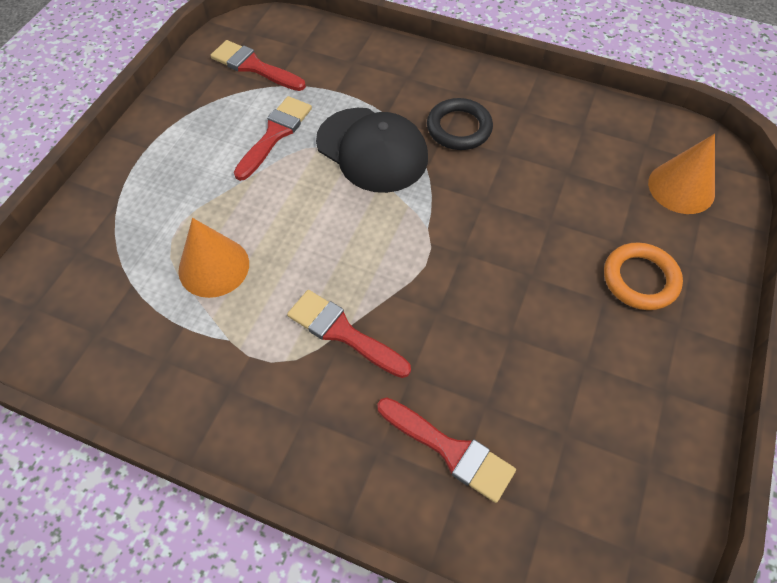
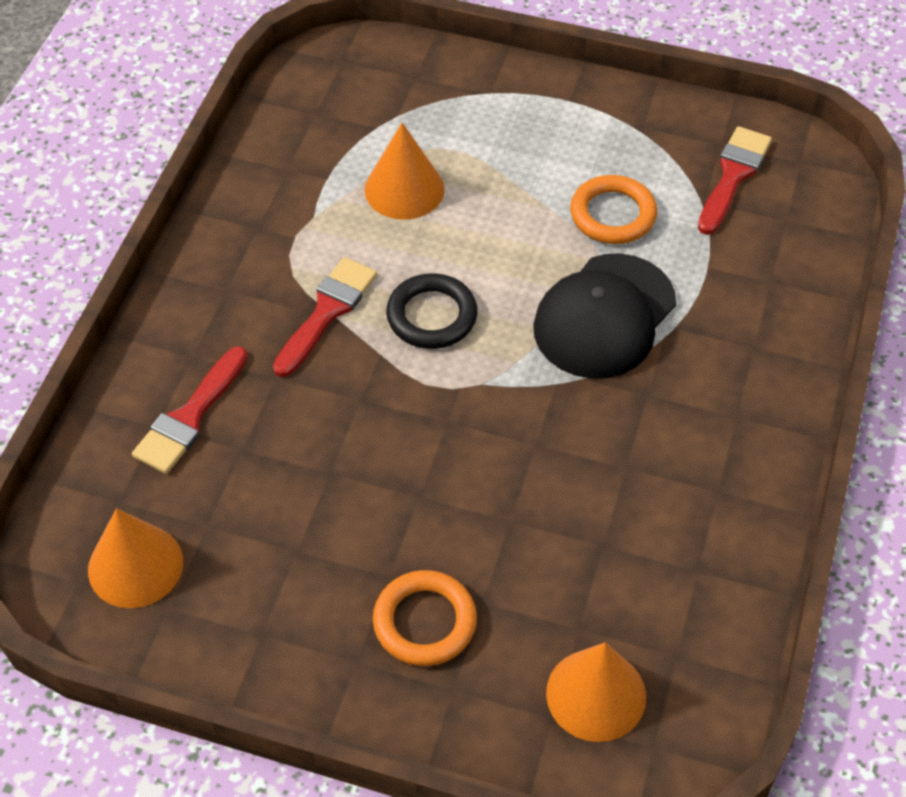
camera: 85 degrees right, 5 degrees down
(275, 134) = (613, 214): red brush -> orange ring
(459, 128) = (664, 412): black ring -> black ring (432, 316)
(611, 497) = (135, 565): none -> orange cone

